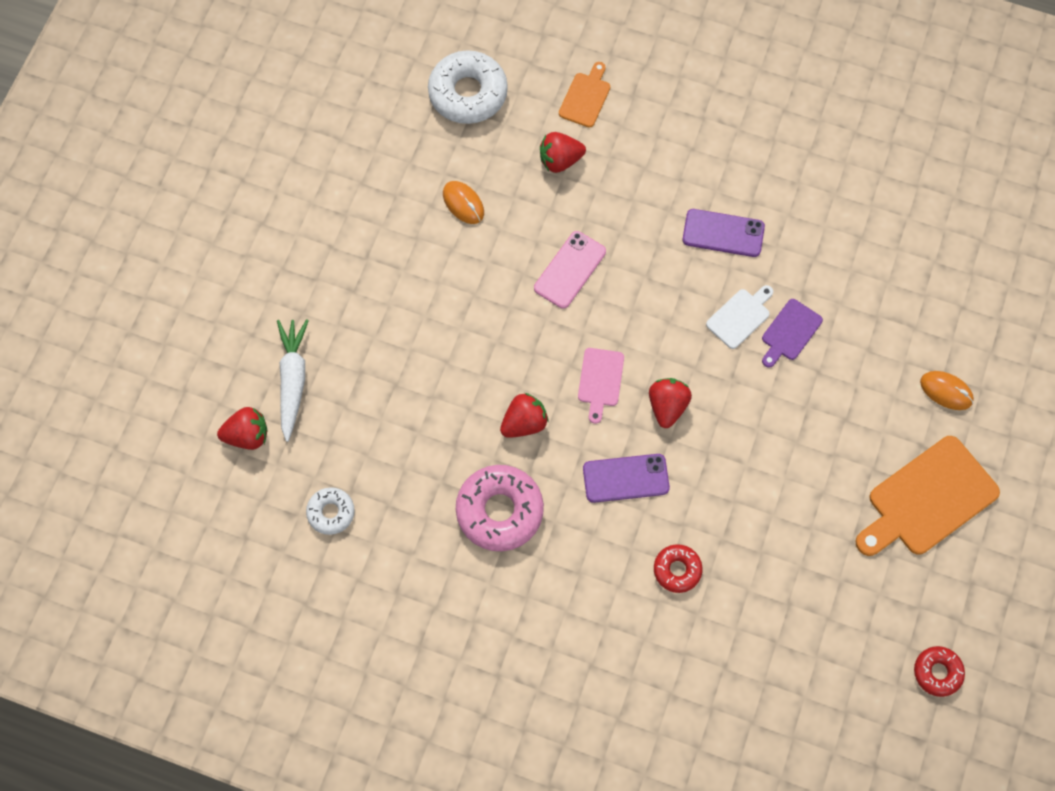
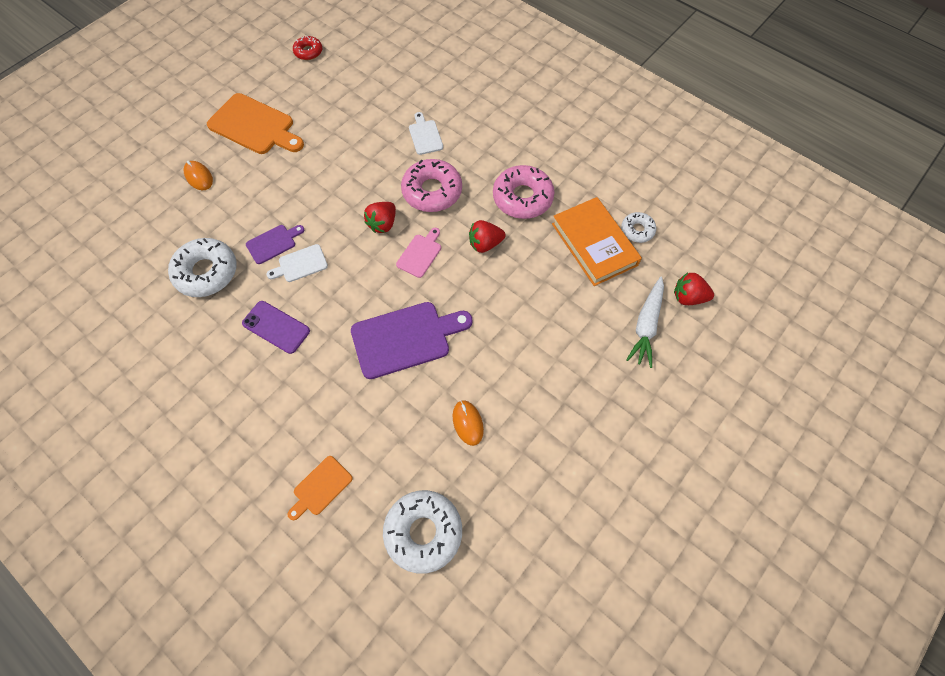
camera: 160 degrees left, 5 degrees down
(383, 471) = (594, 244): none -> orange book
(560, 160) = (371, 434): red strawberry -> none
(570, 270) = (405, 338): pink phone -> purple cutting board
(625, 478) = (432, 191): purple phone -> pink donut
(677, 570) = (425, 135): red donut -> white cutting board
(845, 268) = (206, 272): none -> white donut
(927, 499) = (254, 126): orange cutting board -> orange cutting board turned 45 degrees clockwise

